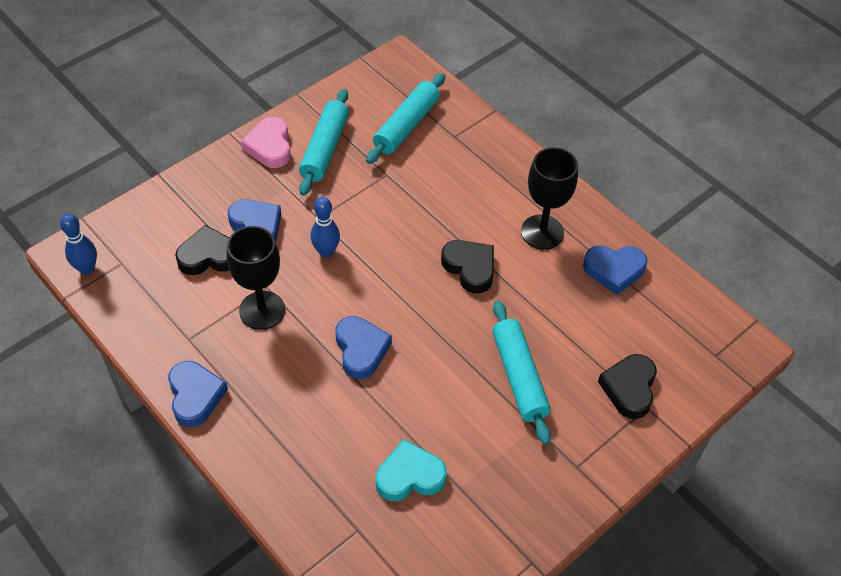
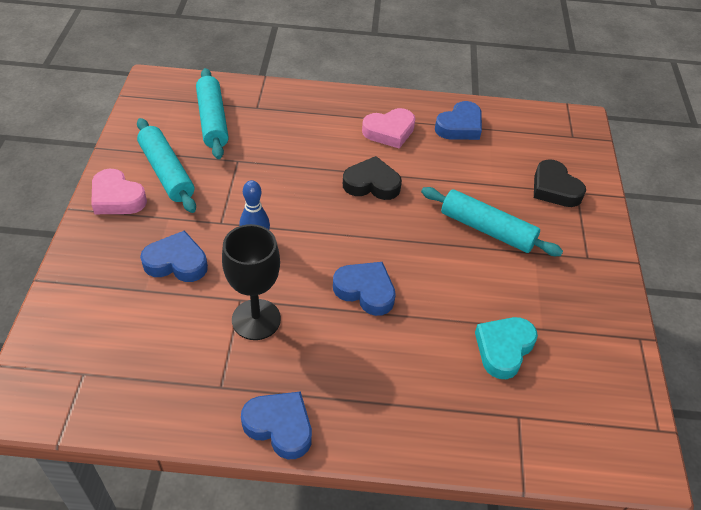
camera: 45 degrees left, 5 degrees down
(87, 268) = (52, 403): blue bowling pin -> none
(208, 256) = (160, 312): black heart -> none
(542, 232) = (389, 131): black goblet -> pink heart

